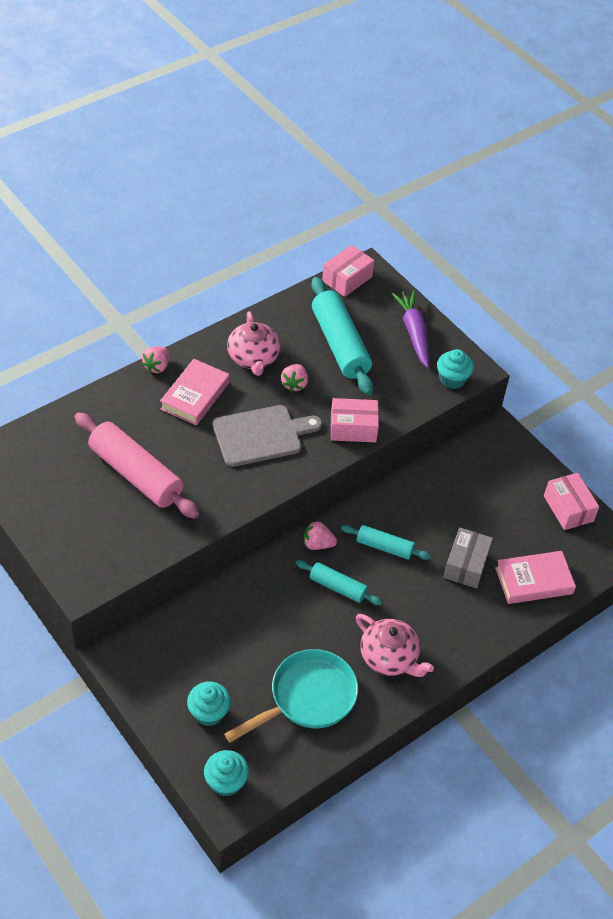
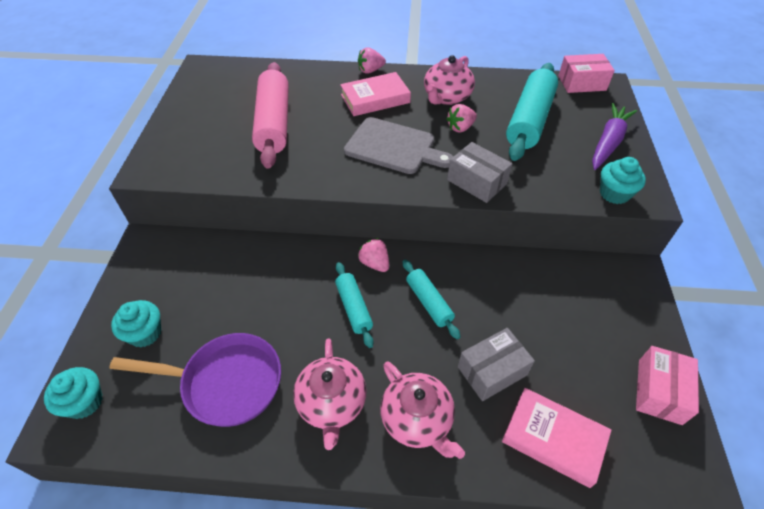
camera: 45 degrees right, 0 degrees up
(307, 698) = (225, 383): turquoise pan -> purple pan
(353, 428) = (477, 182): pink box -> grey box
(450, 628) = (417, 420): none -> pink teapot

